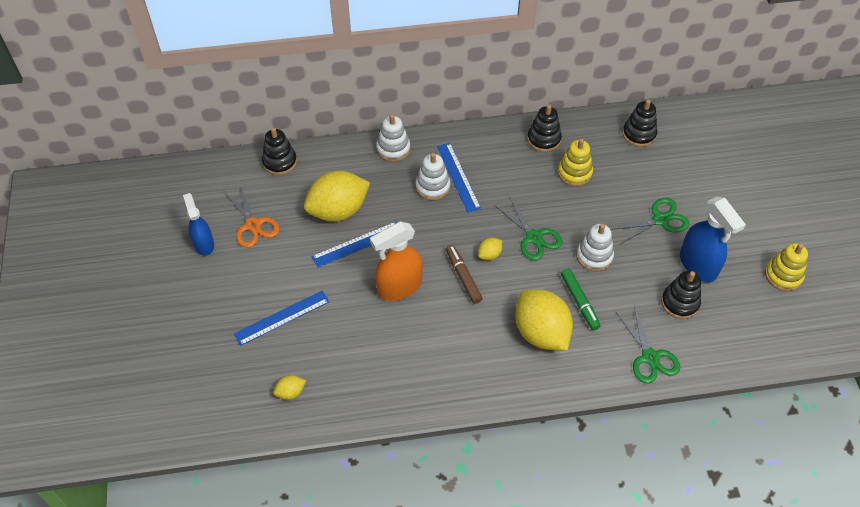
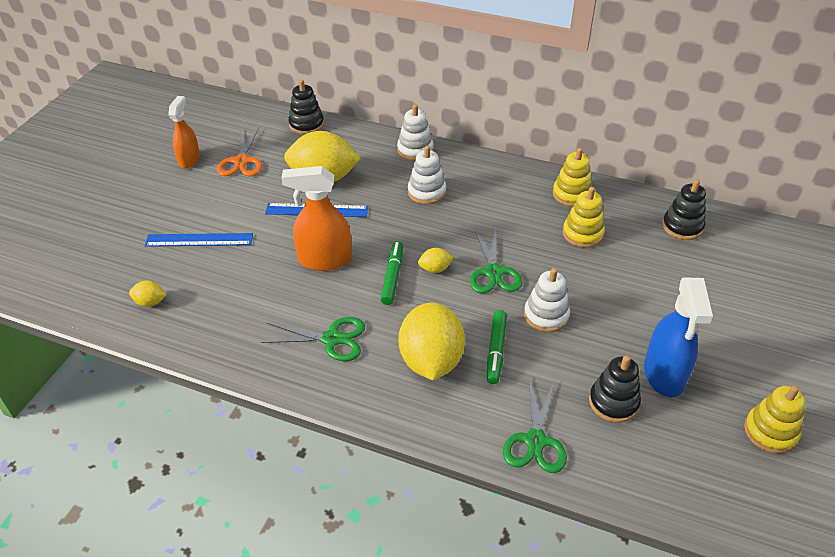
camera: 30 degrees right, 10 degrees down
(204, 244) = (189, 159): blue spray bottle -> orange spray bottle
(458, 177) = (458, 193): blue ruler -> none
(463, 277) = (392, 277): brown marker -> green marker
(544, 139) = (571, 194): black stacking toy -> yellow stacking toy
(660, 220) = (649, 312): green scissors -> green scissors (332, 339)

